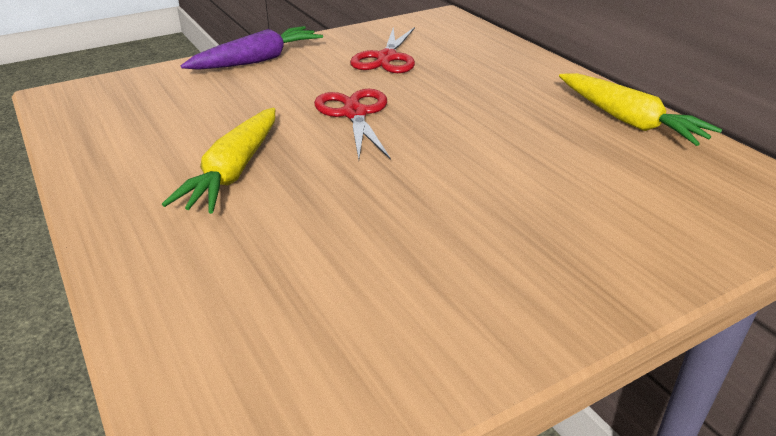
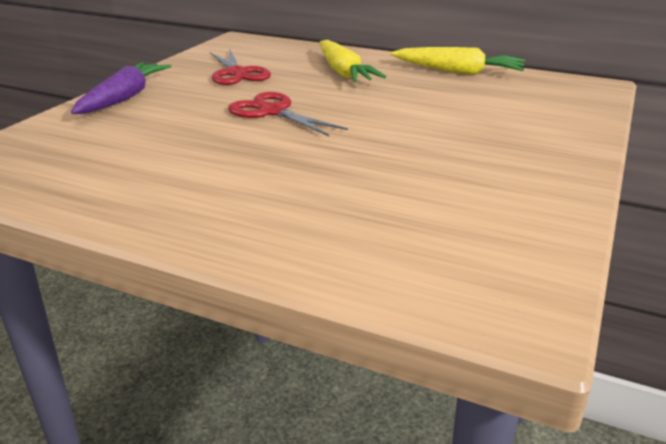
camera: 35 degrees left, 5 degrees down
(234, 171) = (238, 170): yellow carrot -> yellow carrot (343, 72)

